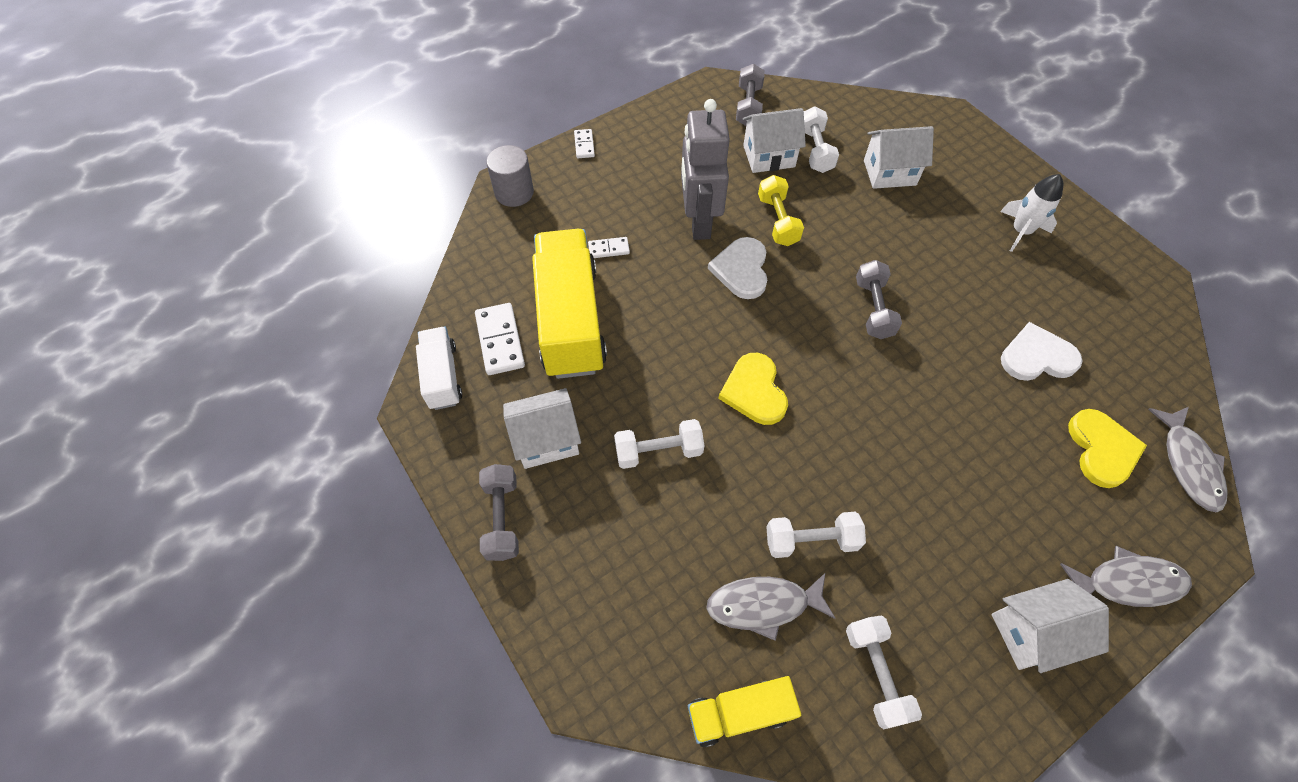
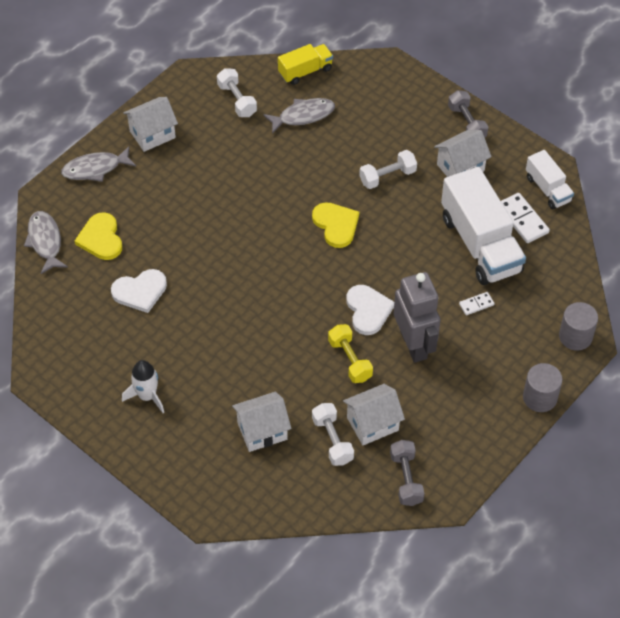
camera: 165 degrees right, 5 degrees down
(570, 320) = (480, 244): yellow truck -> white truck
(584, 145) = (540, 397): white domino -> grey cylinder
(811, 540) = (282, 150): white dumbbell -> none
(873, 309) = (262, 301): grey dumbbell -> none

